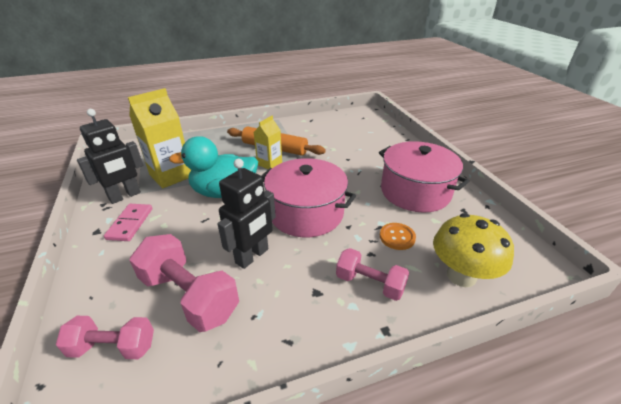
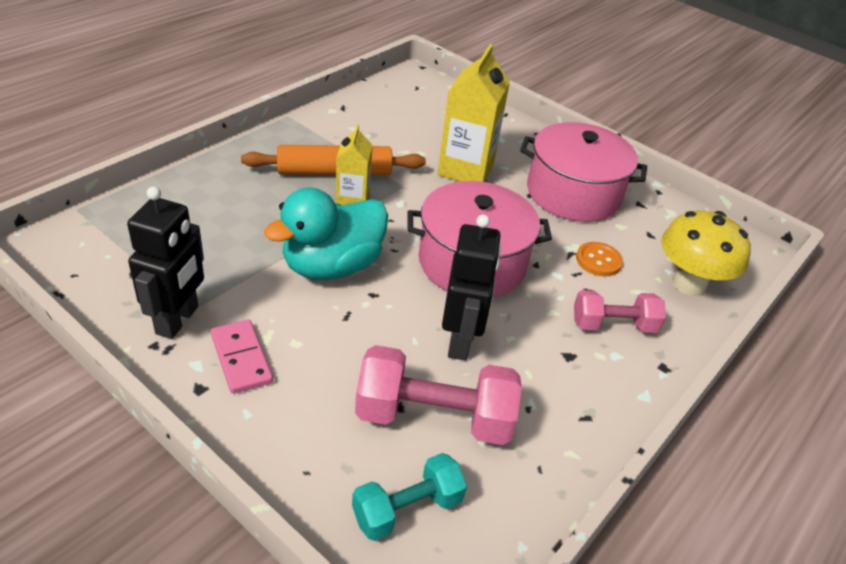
camera: 35 degrees left, 5 degrees up
(113, 347) = (407, 508): pink dumbbell -> turquoise dumbbell
(171, 175) = (216, 263): yellow carton -> yellow carton (466, 169)

